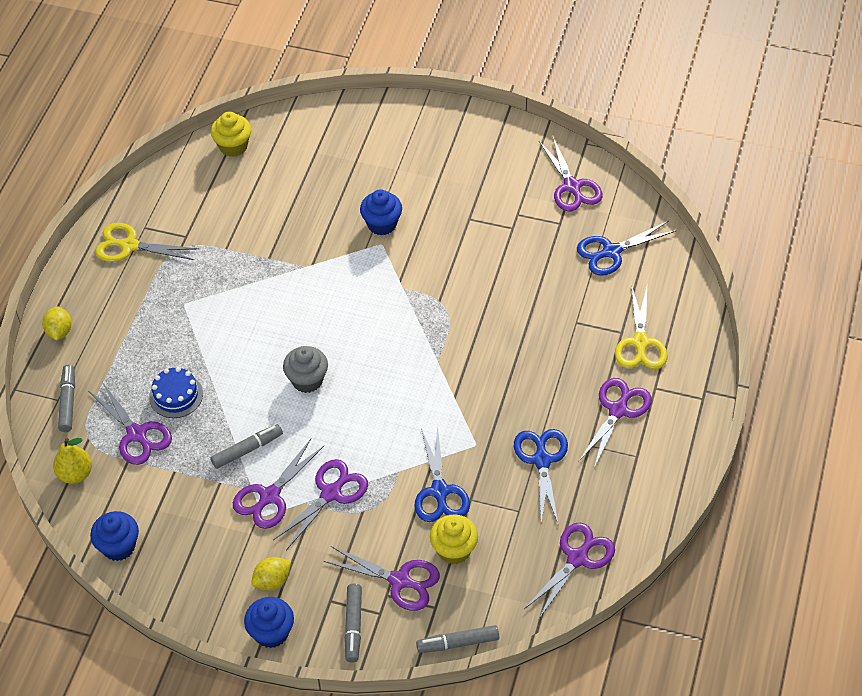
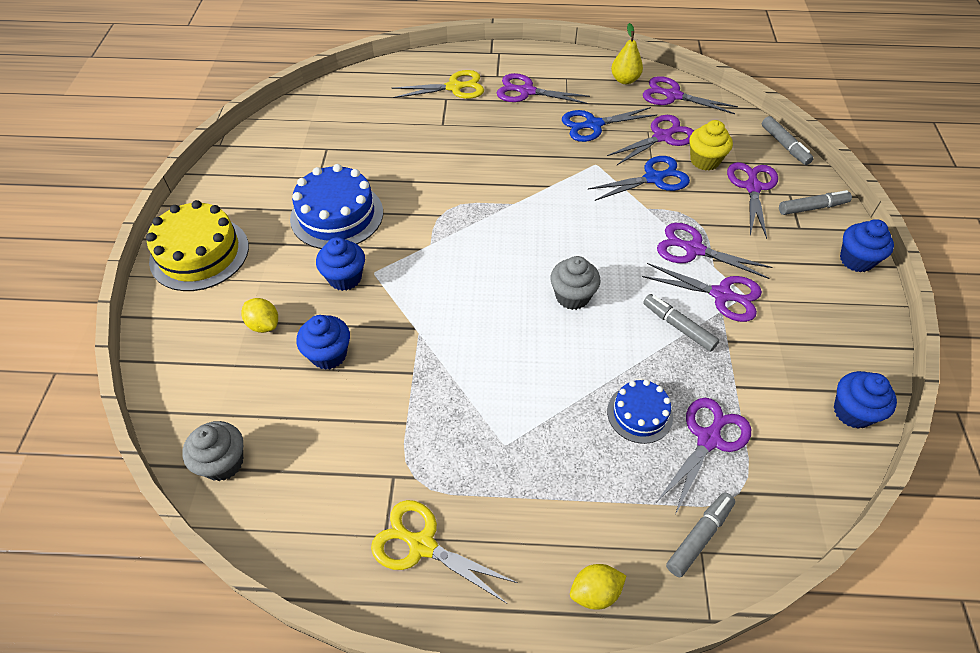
camera: 105 degrees left, 0 degrees up
(68, 402) = (699, 537): grey marker -> grey marker turned 150 degrees clockwise
(75, 474) = (792, 490): yellow pear -> yellow pear (625, 80)
(130, 246) = (422, 545): yellow scissors -> yellow scissors turned 120 degrees clockwise
(233, 146) = (223, 462): yellow cupcake -> grey cupcake
(272, 581) = (807, 271): yellow lemon -> yellow lemon (264, 324)
(304, 208) = (329, 354): none -> blue cupcake
(441, 131) = (199, 253): none -> yellow cake
(461, 224) = (337, 215): none -> blue cake
(572, 186) = (278, 146): purple scissors -> purple scissors (662, 137)
(611, 251) = (356, 113): blue scissors -> none

